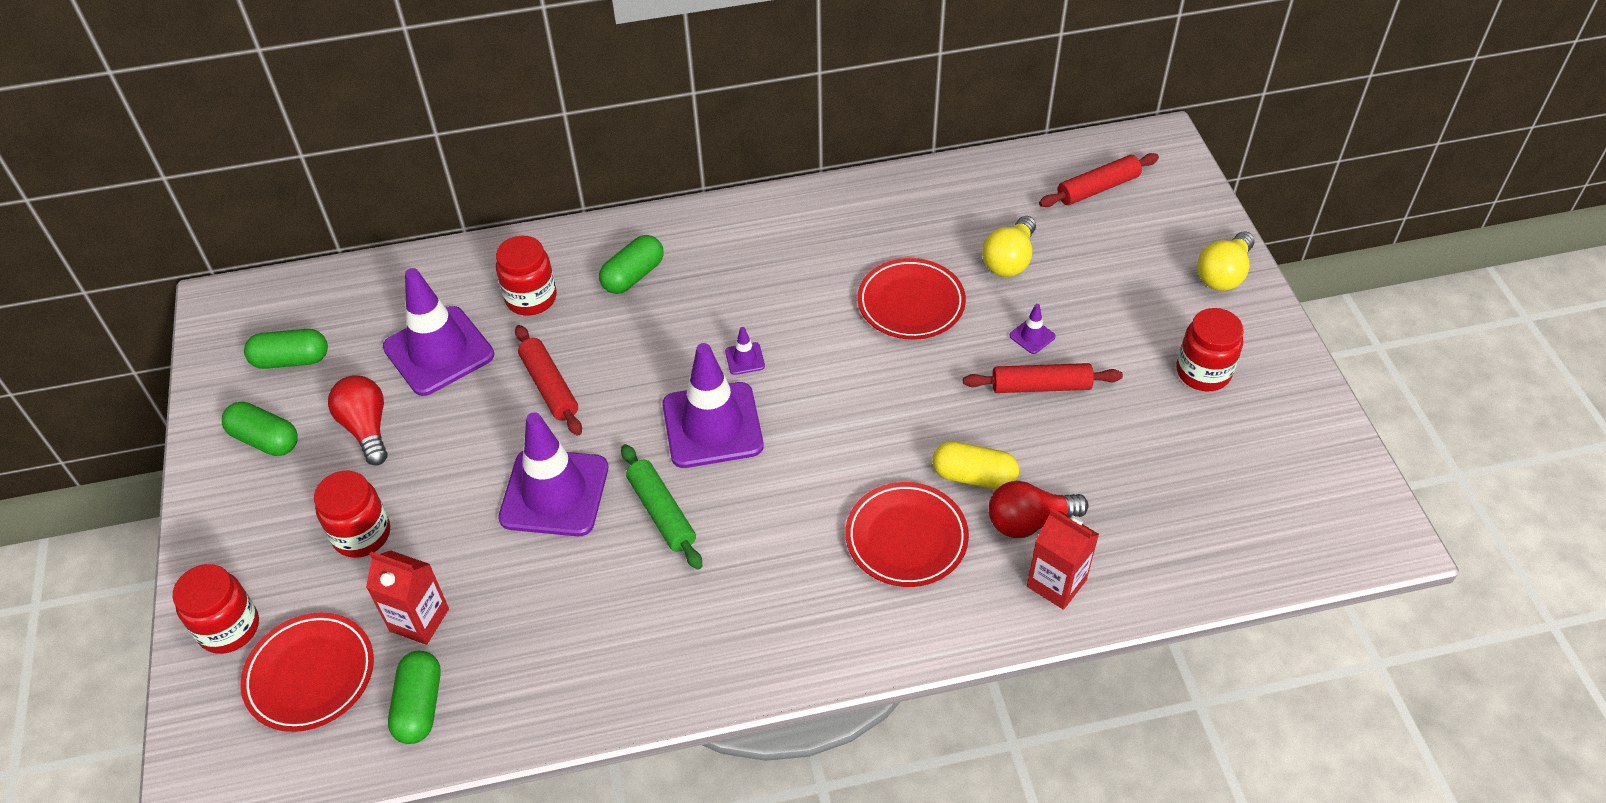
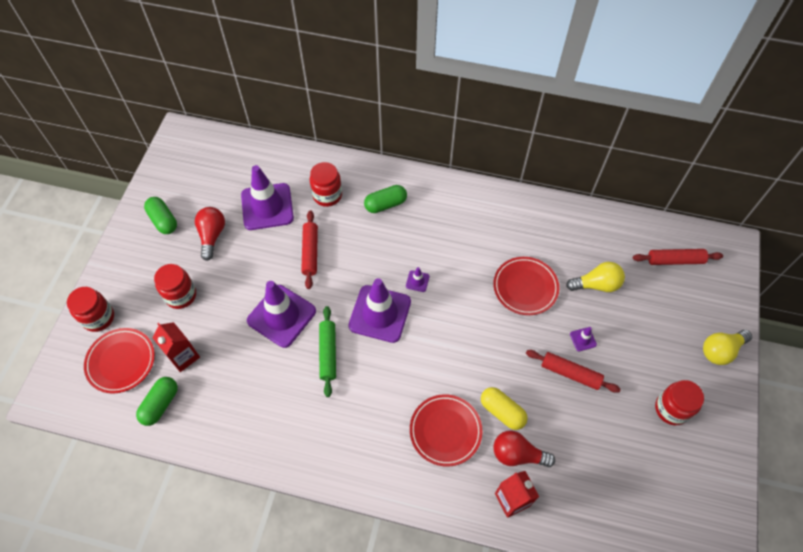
camera: 25 degrees right, 10 degrees up
(291, 360) = (196, 180): green capsule -> none
(1009, 260) = (596, 284): yellow light bulb -> yellow light bulb turned 150 degrees counterclockwise

